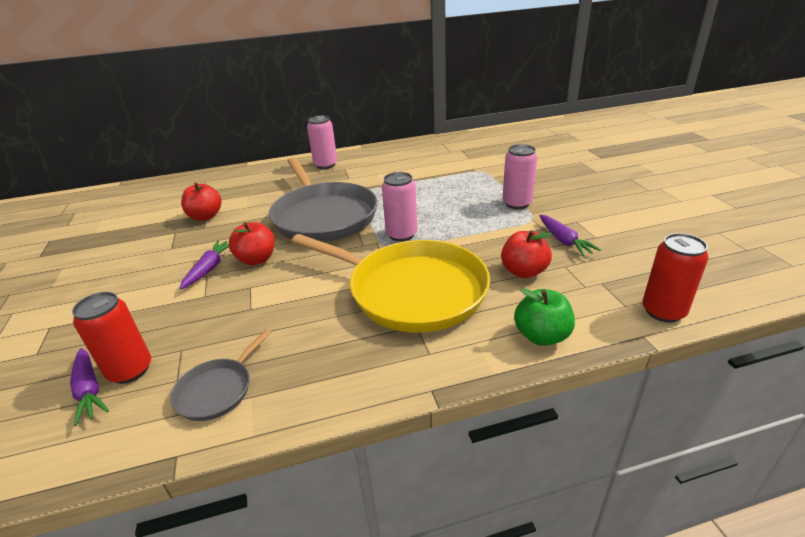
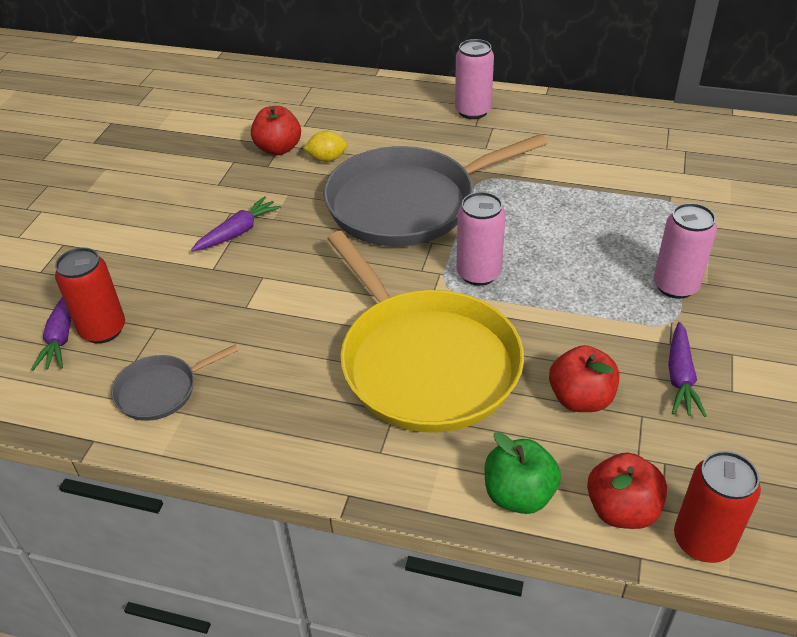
camera: 30 degrees right, 10 degrees up
(247, 211) = (327, 159): none -> yellow lemon
(256, 259) = (292, 240): red apple -> red apple (622, 510)
(323, 216) = (408, 203): grey pan -> grey pan turned 60 degrees clockwise

